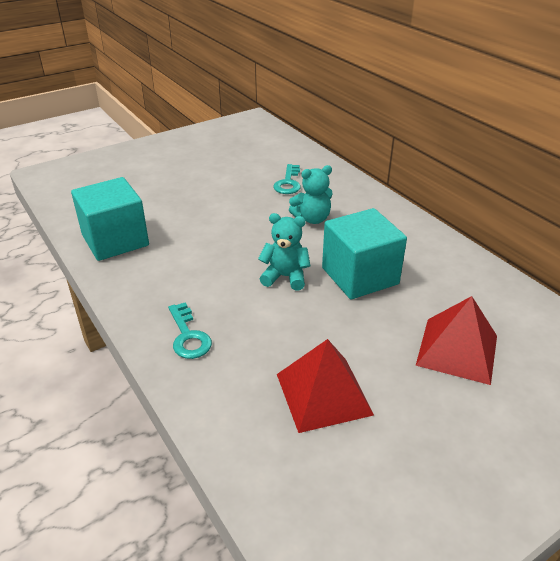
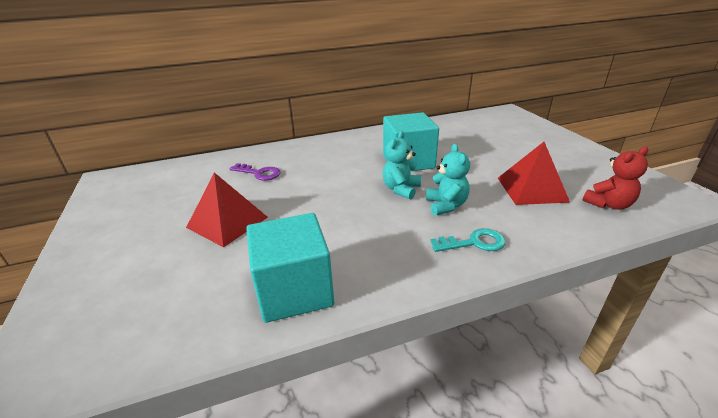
camera: 75 degrees left, 5 degrees down
(288, 183) = (259, 173): turquoise key -> purple key
(304, 479) = (608, 204): none -> red teddy bear
(312, 219) = (325, 169): turquoise teddy bear -> turquoise teddy bear (446, 205)
(457, 350) = (486, 145): red pyramid -> red pyramid (227, 222)

